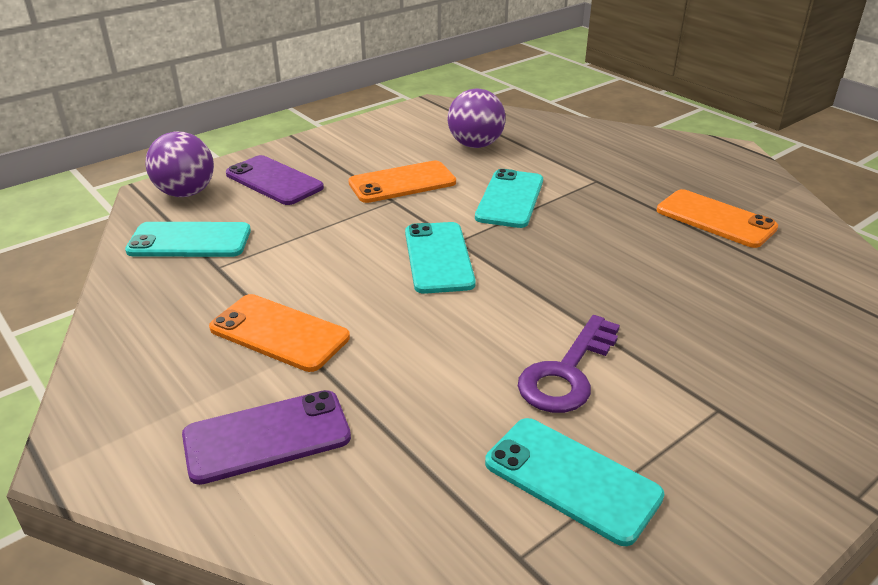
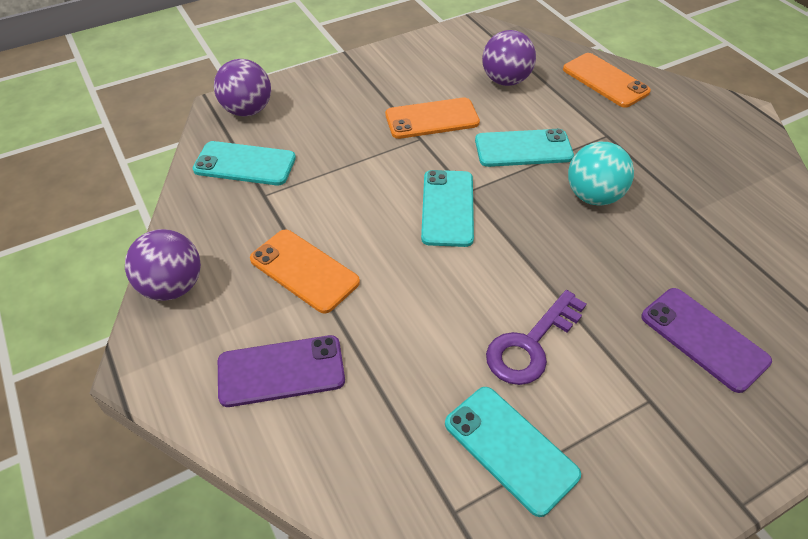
camera: 10 degrees right, 15 degrees up
(112, 367) = (172, 286): none -> purple ball
(274, 181) = (322, 105): purple phone -> purple phone (703, 339)
(510, 199) = (523, 148): turquoise phone -> turquoise phone turned 60 degrees clockwise
(597, 232) = (593, 196): none -> turquoise ball
(715, 219) = (706, 194): orange phone -> orange phone (605, 80)

